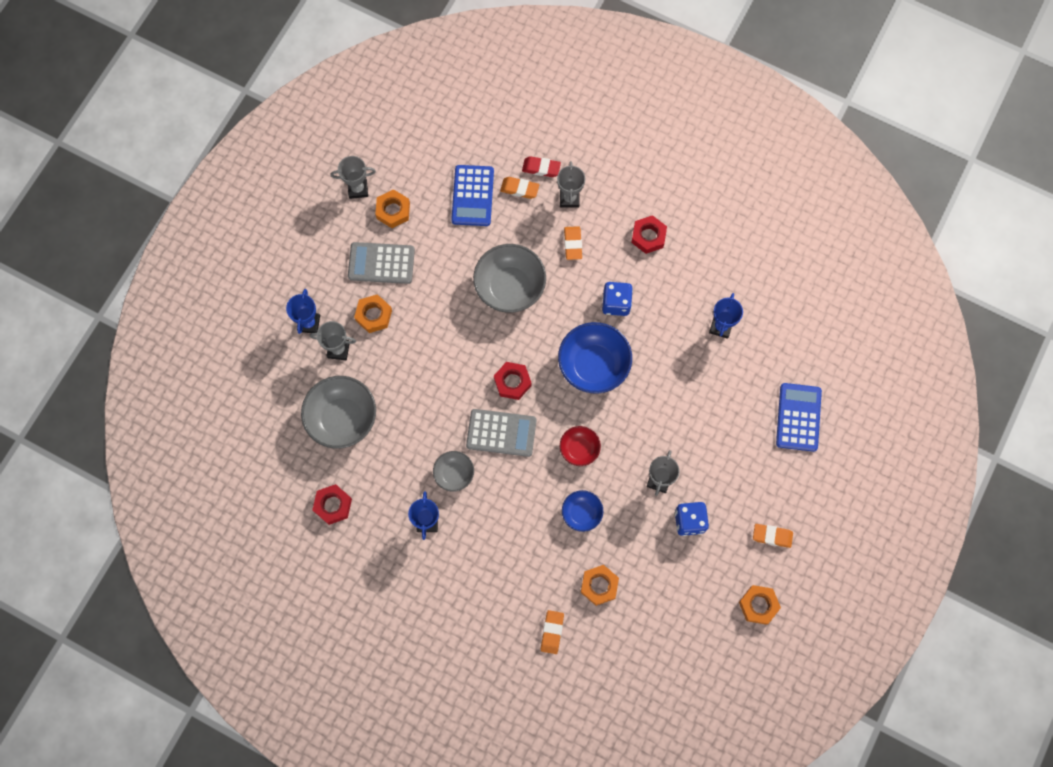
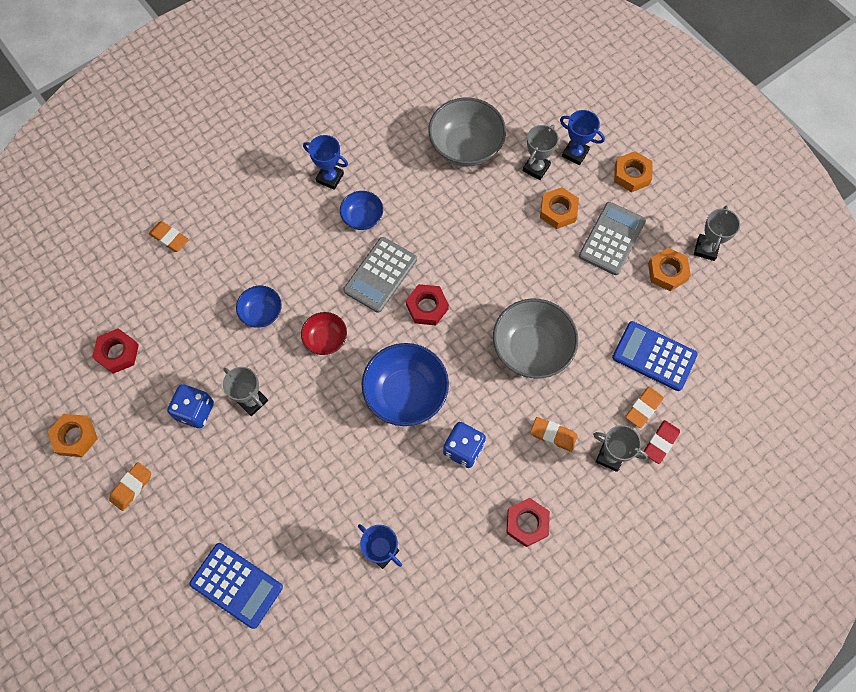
camera: 115 degrees right, 5 degrees down
(333, 505) = (387, 110): red nut -> red nut (118, 353)
(454, 474) = (362, 217): grey bowl -> blue bowl
(599, 585) = (185, 297): orange nut -> orange nut (631, 175)

